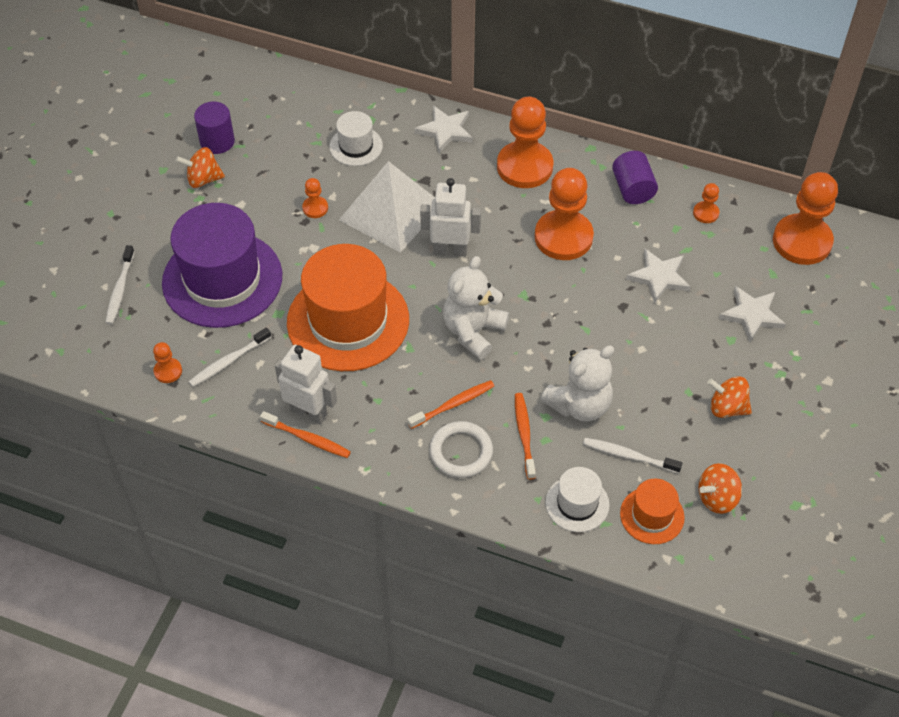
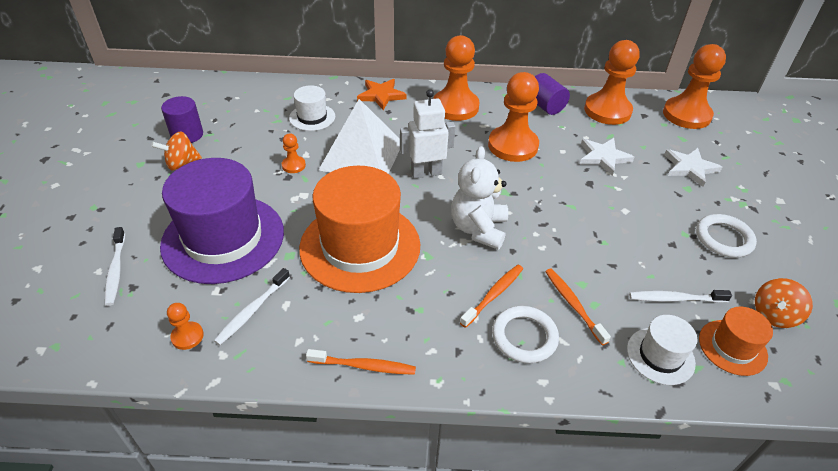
camera: 20 degrees left, 10 degrees down
(309, 412) = (355, 339): white robot -> none
(445, 130) = (381, 95): white star -> orange star
(579, 405) = (605, 266): white teddy bear -> none
(705, 213) = (607, 111): orange pawn -> orange pawn, size x2.24
(727, 408) = (724, 238): orange spinning top -> white ring

